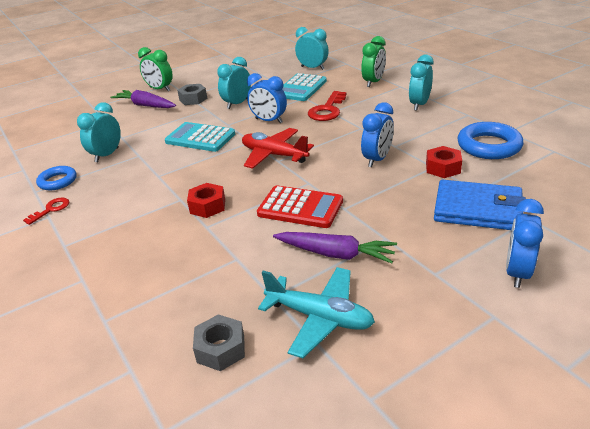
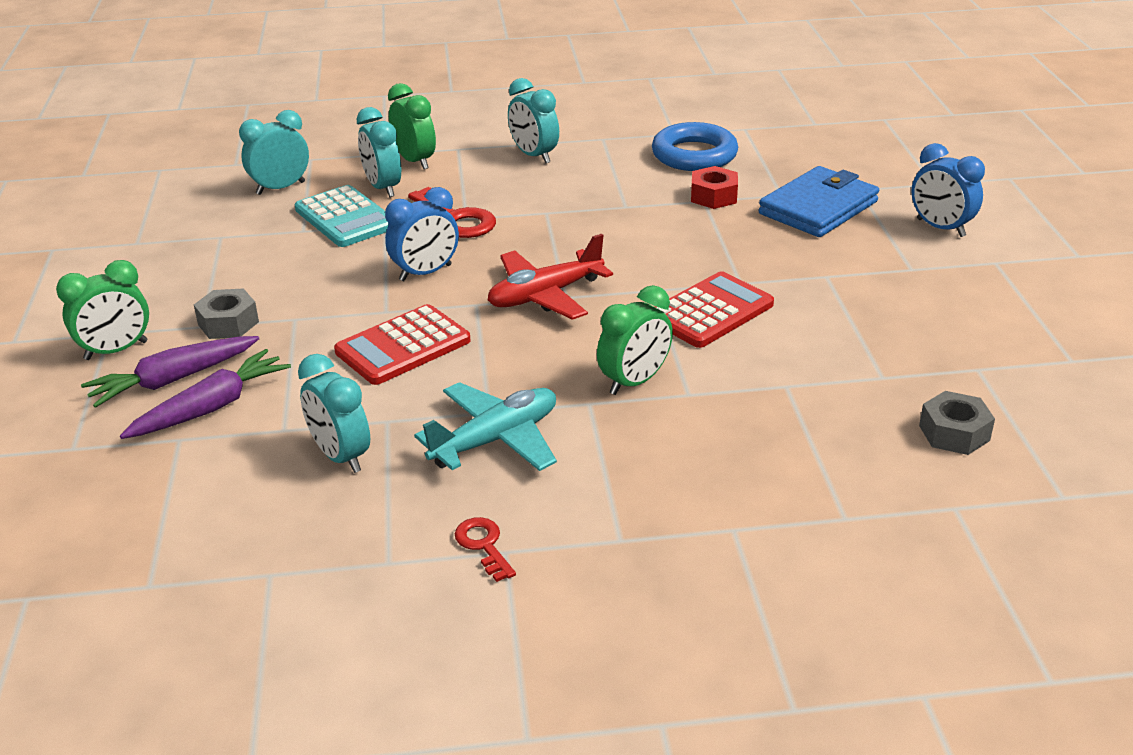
camera: 65 degrees left, 0 degrees up
(58, 181) = (379, 528): blue ring -> none
(200, 138) = (403, 346): turquoise calculator -> red calculator
(207, 206) = (634, 382): red nut -> green clock
(237, 104) = (318, 285): turquoise clock -> turquoise clock (383, 188)
(319, 317) = (939, 356): turquoise plane -> turquoise plane (496, 439)
(335, 254) = (831, 315): purple carrot -> purple carrot (211, 407)
(377, 159) = (647, 228): blue clock -> none

